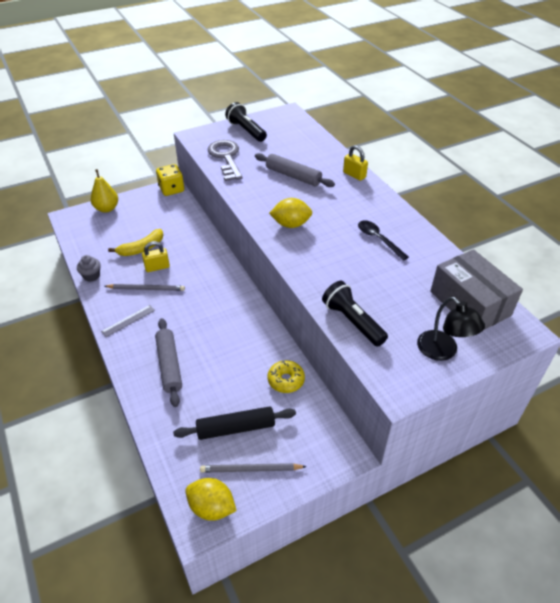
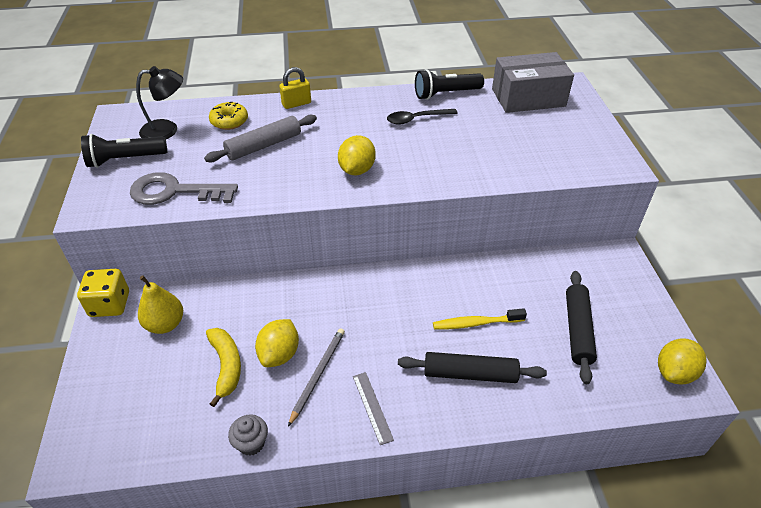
camera: 70 degrees left, 0 degrees up
(107, 208) = (91, 398): yellow pear -> yellow pear (165, 324)
(157, 267) = (279, 354): yellow padlock -> yellow lemon
(169, 365) = (470, 374): grey rolling pin -> black rolling pin
(218, 359) = (475, 323): none -> yellow toothbrush
(250, 469) = (631, 330): grey pencil -> none
(286, 380) = (522, 273): yellow donut -> yellow donut (229, 121)
(352, 321) = (530, 168): black flashlight -> black flashlight (446, 94)
(443, 351) = (582, 129): black lamp -> black lamp (167, 130)

